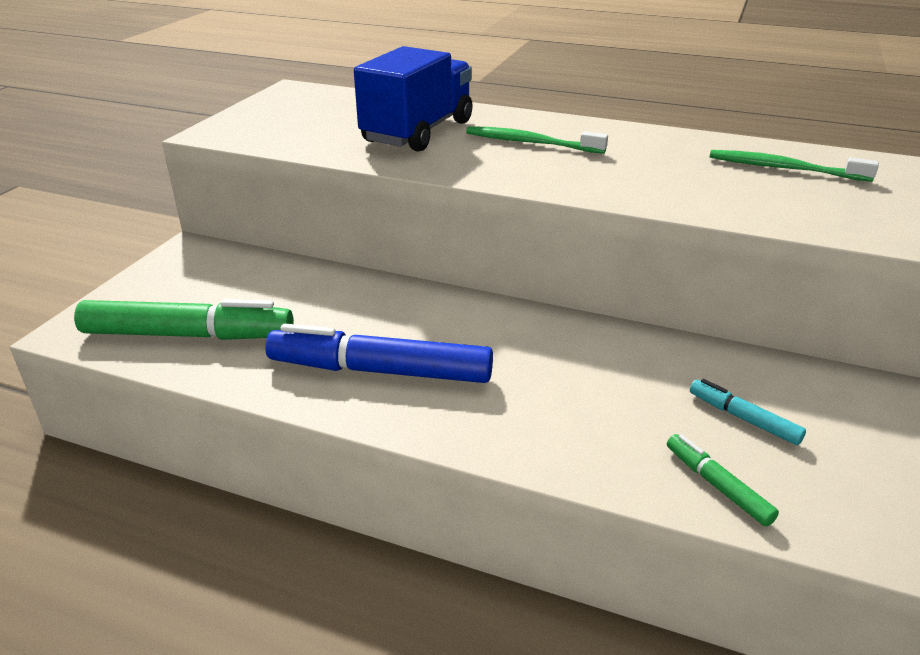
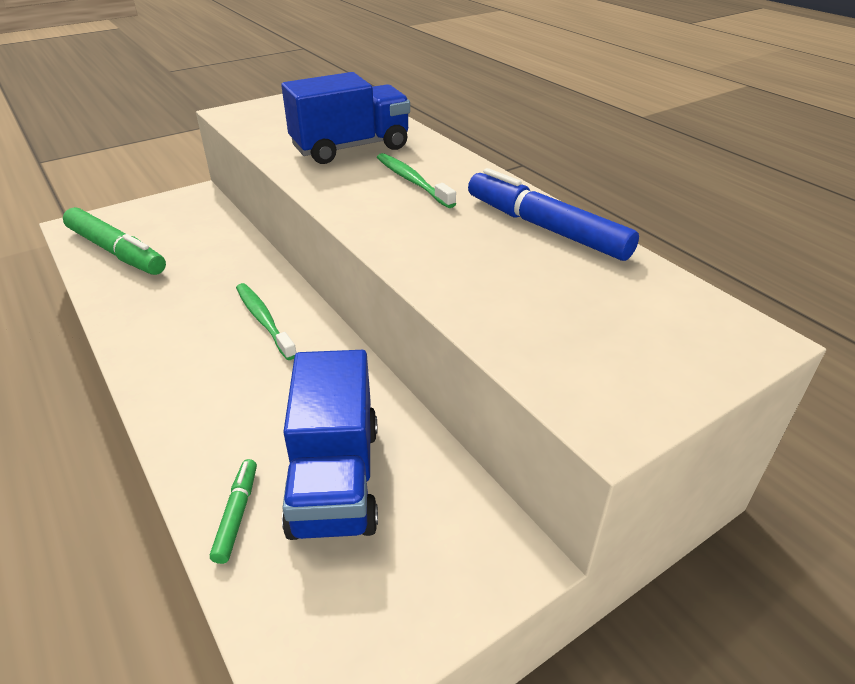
camera: 35 degrees right, 5 degrees up
(380, 370) = (173, 321): blue marker -> blue marker (545, 228)
(743, 418) = (335, 478): turquoise marker -> blue truck
(784, 168) = (581, 275): green toothbrush -> green toothbrush (264, 320)

